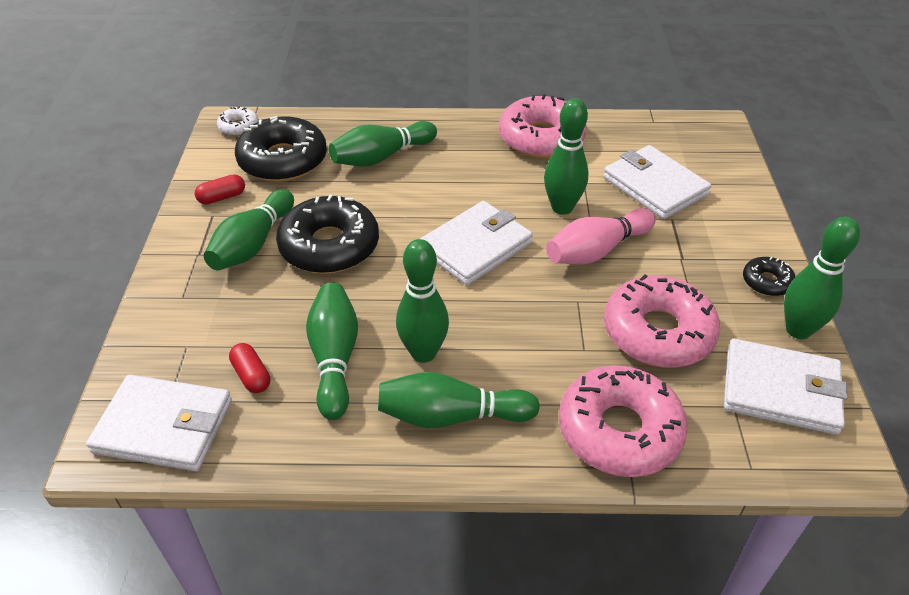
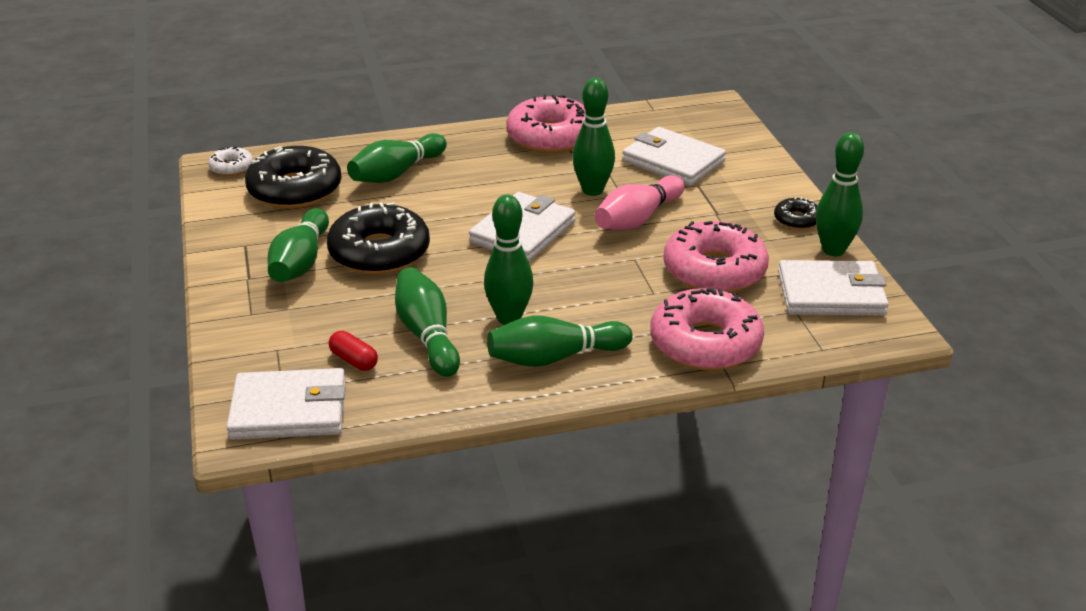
camera: 15 degrees left, 10 degrees down
(222, 197) = (247, 229): red capsule -> none

